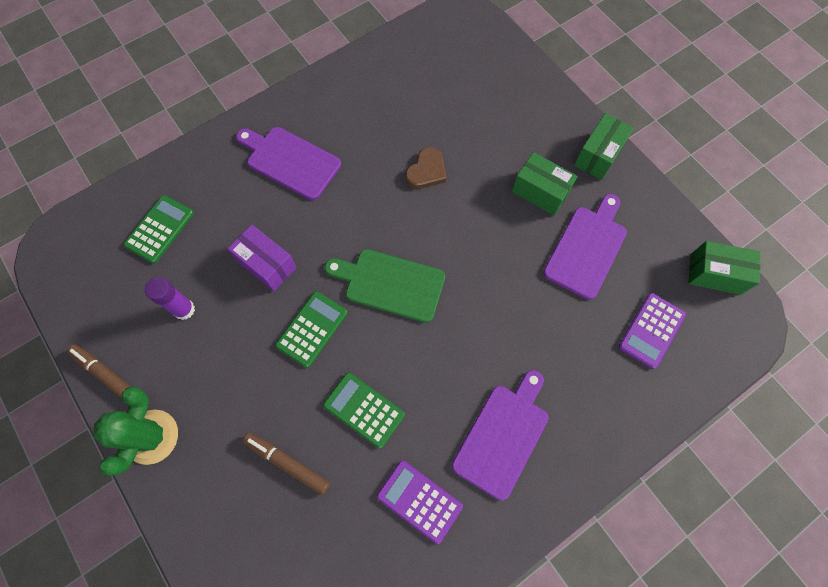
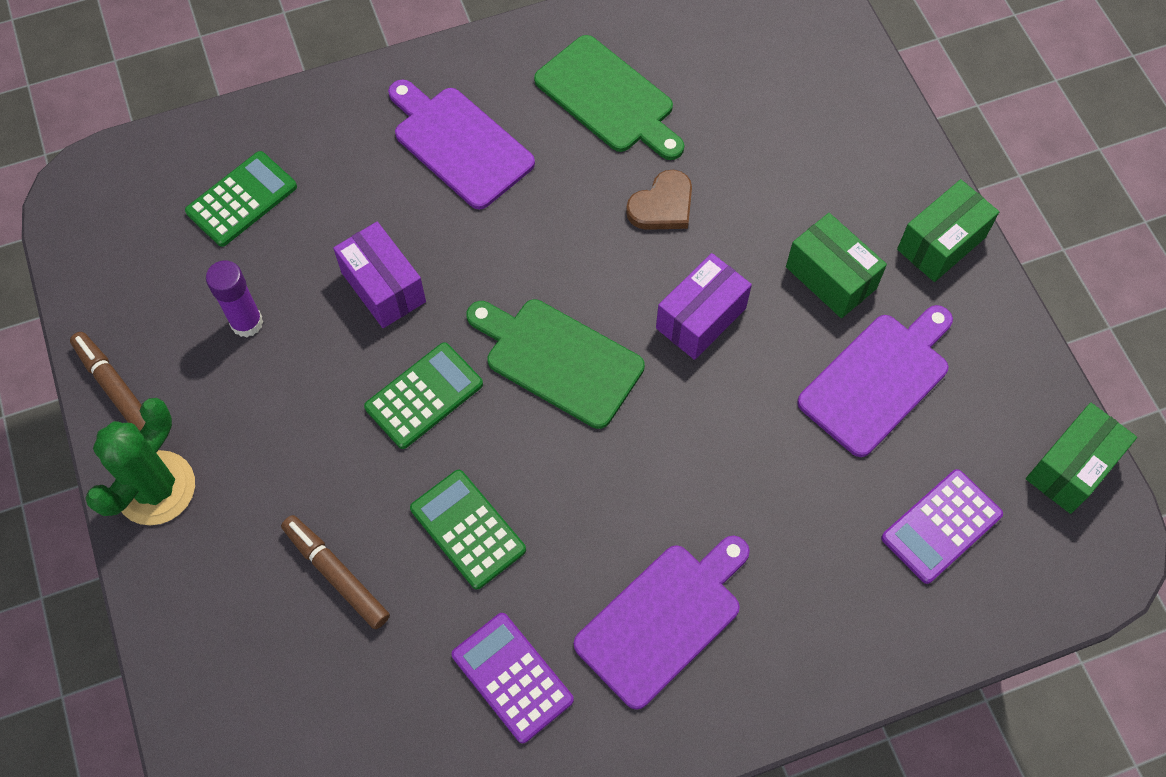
camera: 15 degrees right, 5 degrees down
(375, 112) = (608, 98): none -> green cutting board
(470, 236) = (700, 318): none -> purple box
(715, 274) = (1071, 468): green box -> green box turned 75 degrees counterclockwise

